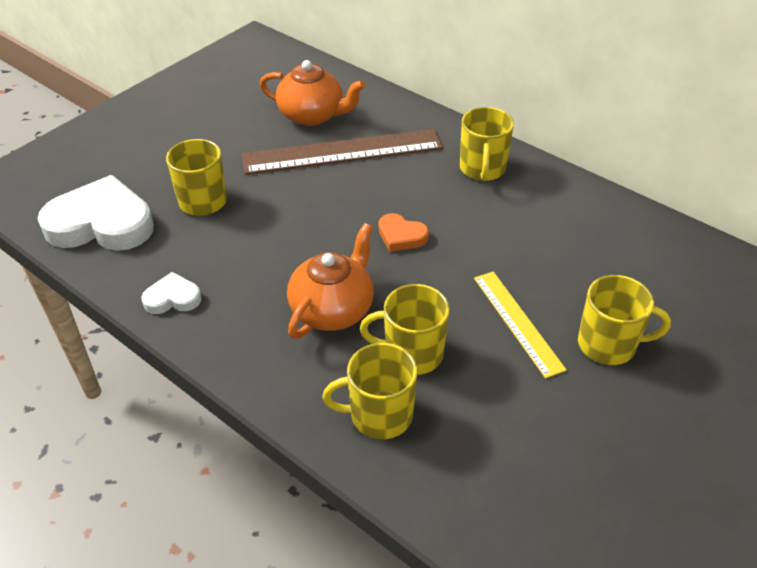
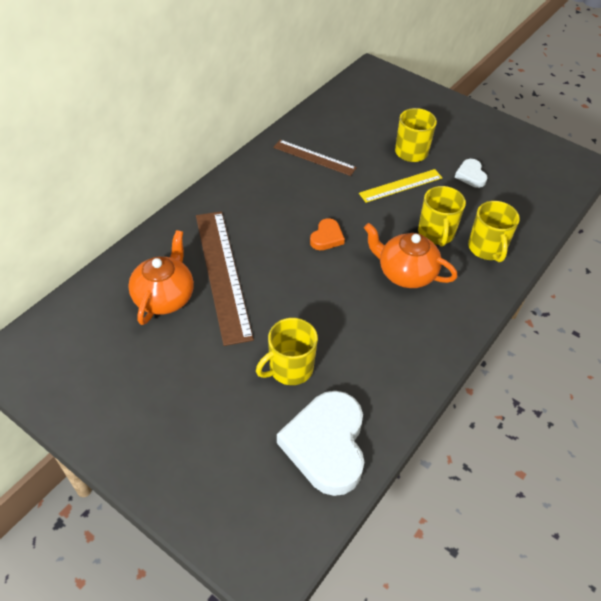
camera: 95 degrees left, 5 degrees up
(172, 298) = (410, 371): white heart -> white heart (470, 175)
(482, 169) = (248, 192): yellow mug -> none
(565, 230) = (314, 157): none -> brown ruler

